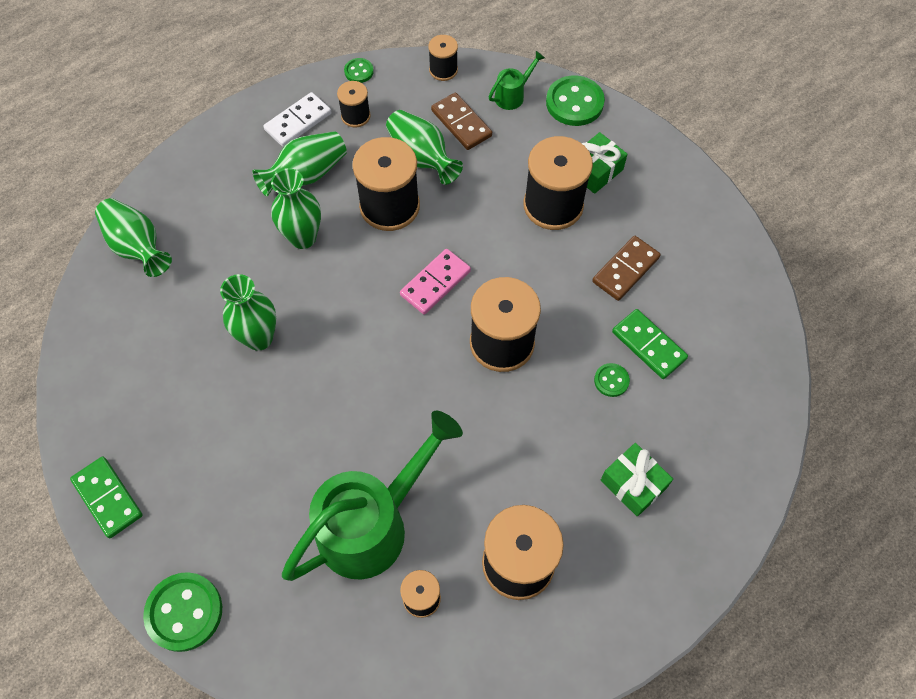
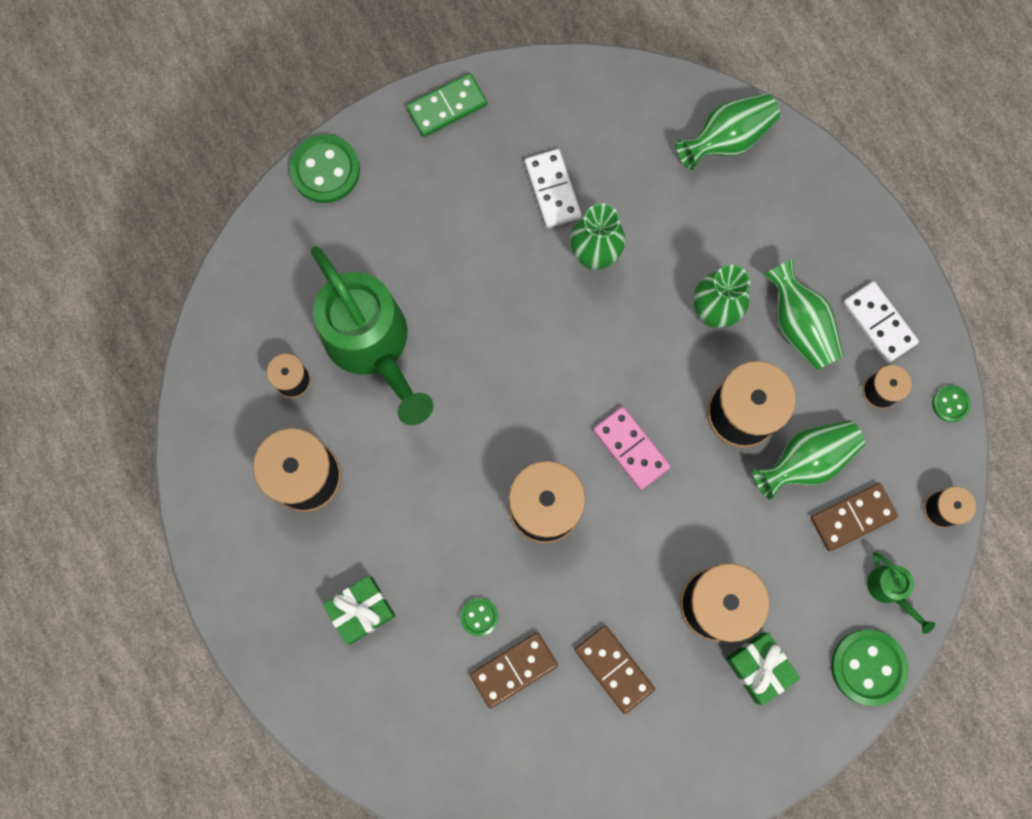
camera: 100 degrees right, 15 degrees up
(195, 383) = (552, 190): none -> white domino
(649, 345) = (514, 670): green domino -> brown domino

